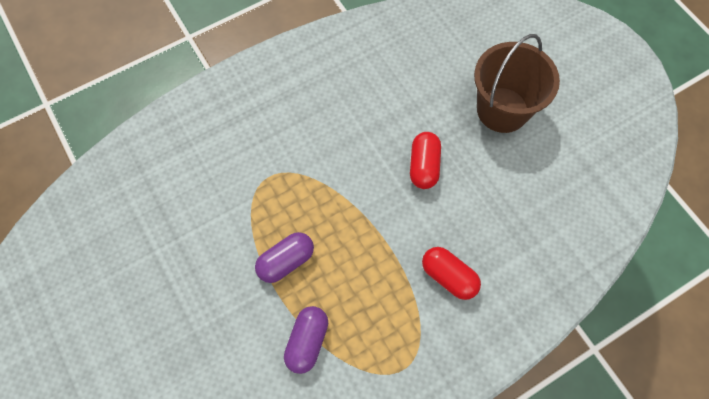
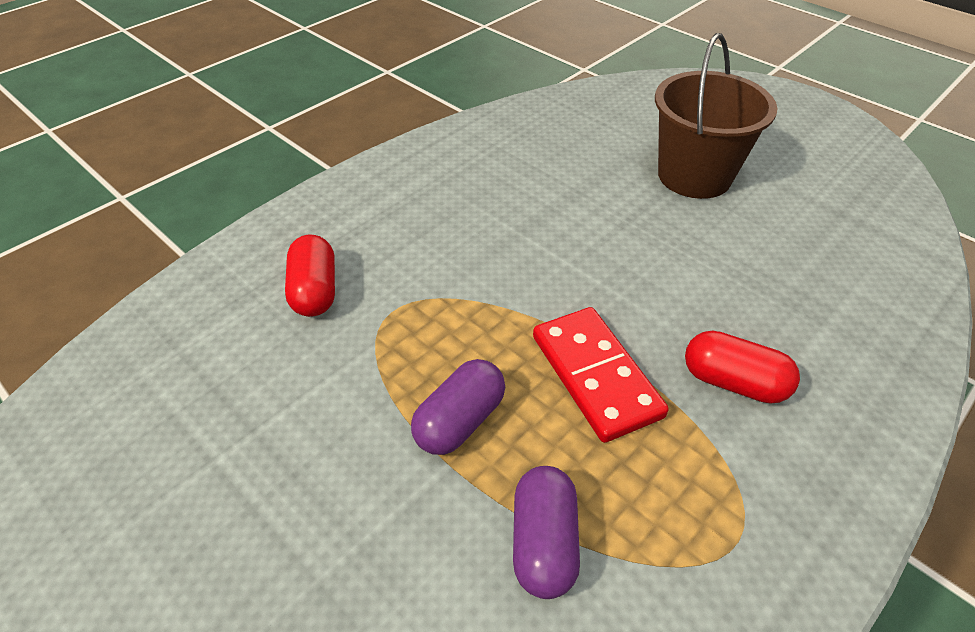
camera: 15 degrees left, 20 degrees down
(371, 252) = (596, 375): none -> red domino
(424, 166) = (622, 253): red capsule -> red capsule (315, 291)

